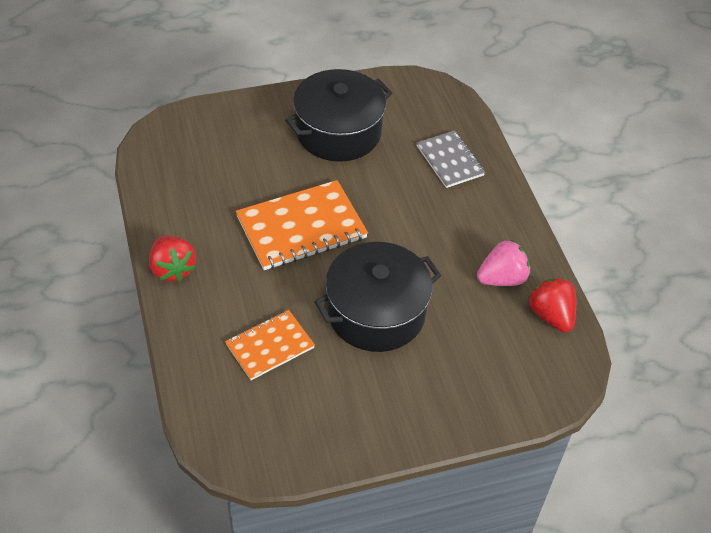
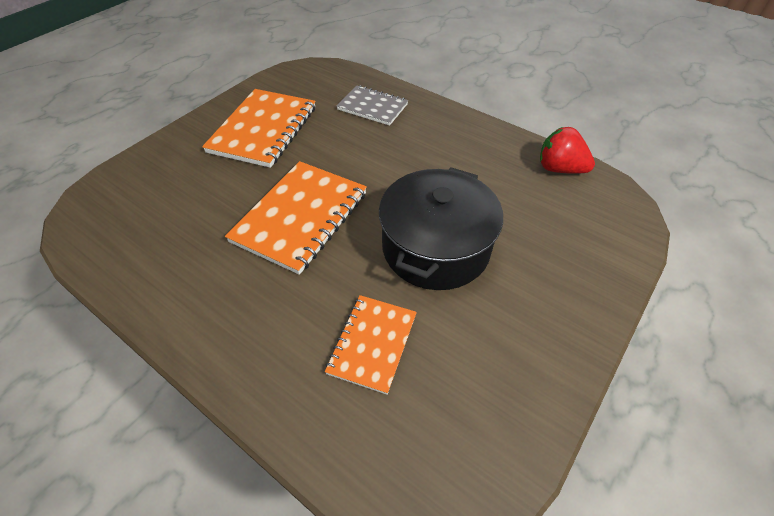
camera: 35 degrees left, 0 degrees up
(172, 269) = (198, 333): red strawberry -> none
(338, 132) = (263, 129): black pot -> orange notebook
(502, 278) = (498, 164): pink strawberry -> none

